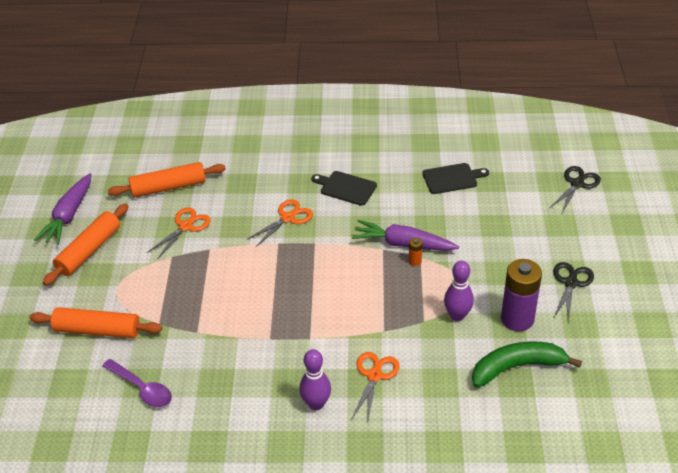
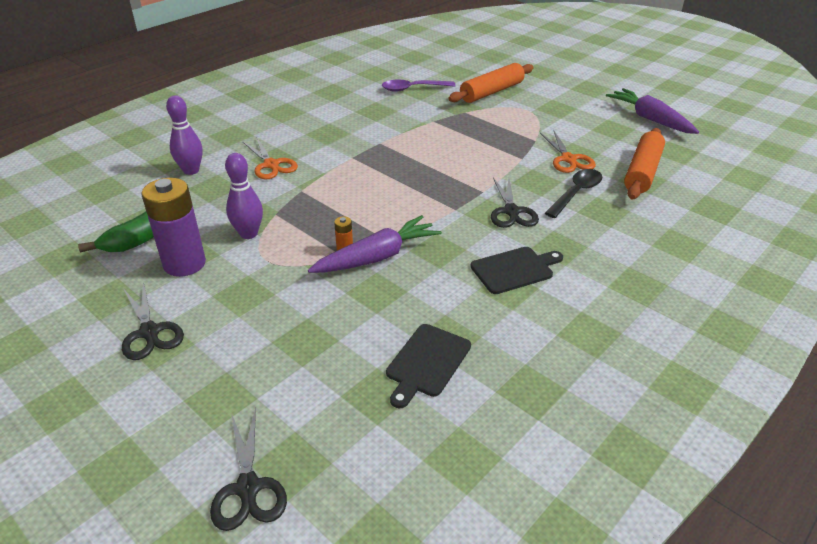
camera: 130 degrees right, 5 degrees down
(89, 251) = (589, 113): orange rolling pin -> none
(232, 202) = (576, 193): none -> black spoon
(287, 218) = (511, 211): orange scissors -> black scissors
(316, 404) = (293, 134): purple bowling pin -> purple bowling pin (191, 170)

